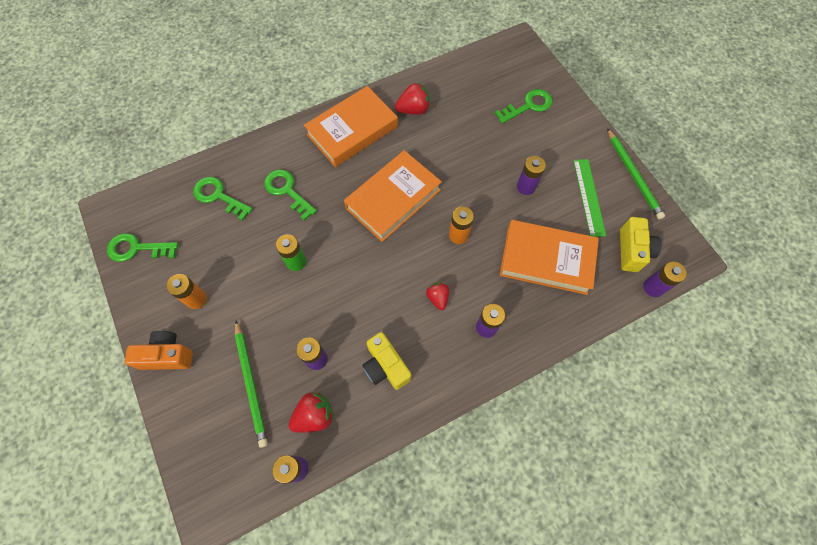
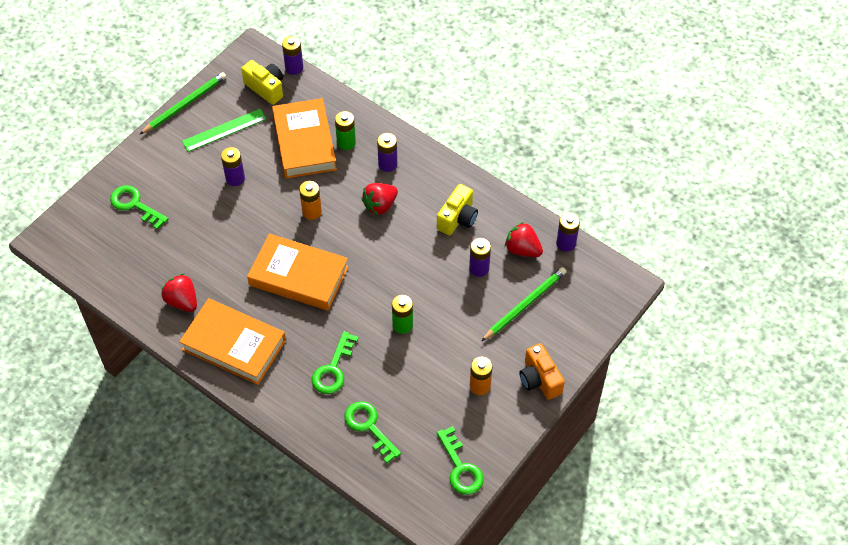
camera: 115 degrees left, 10 degrees down
(219, 196) = (369, 427): green key -> green key turned 135 degrees clockwise
(437, 298) = (380, 205): red strawberry -> red strawberry, size x1.50
(531, 298) = (346, 142): none -> green battery
(632, 251) = (266, 88): yellow camera -> yellow camera turned 60 degrees clockwise

